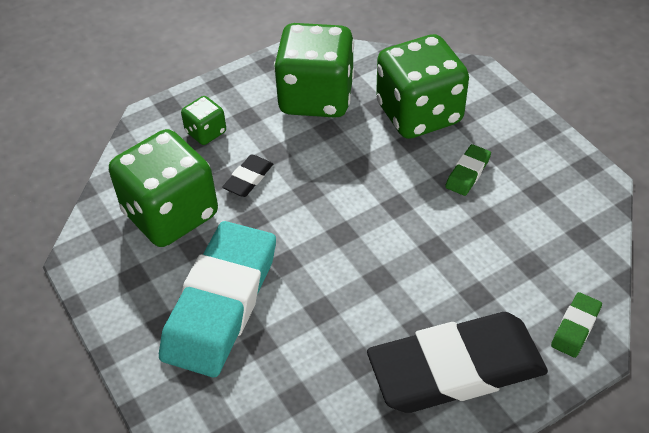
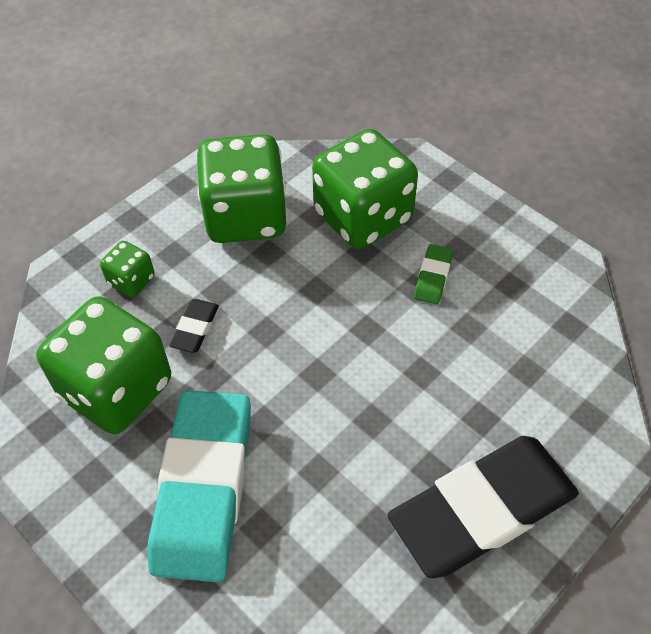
camera: 15 degrees left, 5 degrees up
(575, 327) = (591, 434): green eraser -> none

